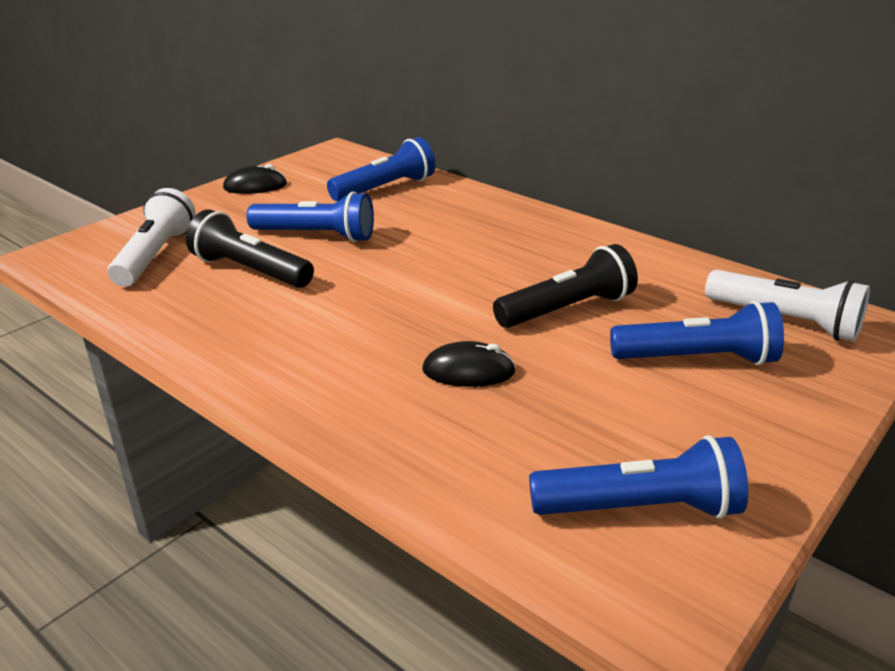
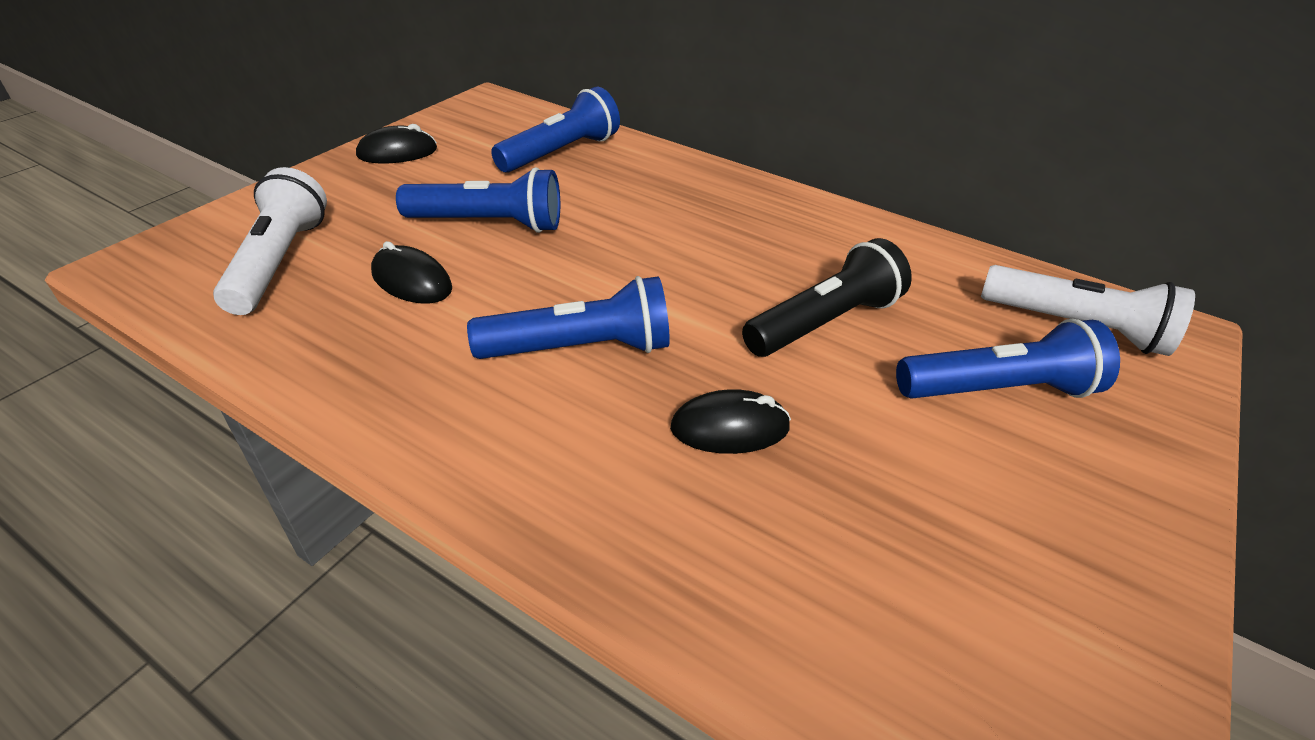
camera: 10 degrees left, 10 degrees up
(250, 271) = (411, 281): black flashlight -> black mouse
(640, 508) = (1011, 645): blue flashlight -> blue flashlight (580, 348)

